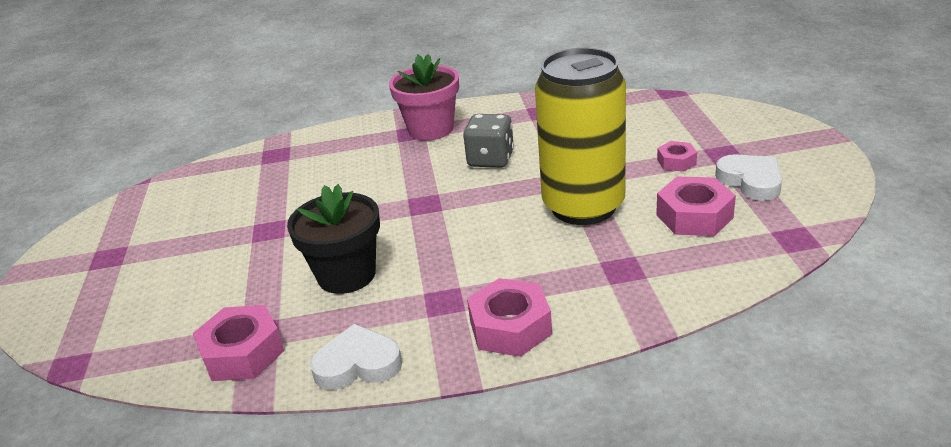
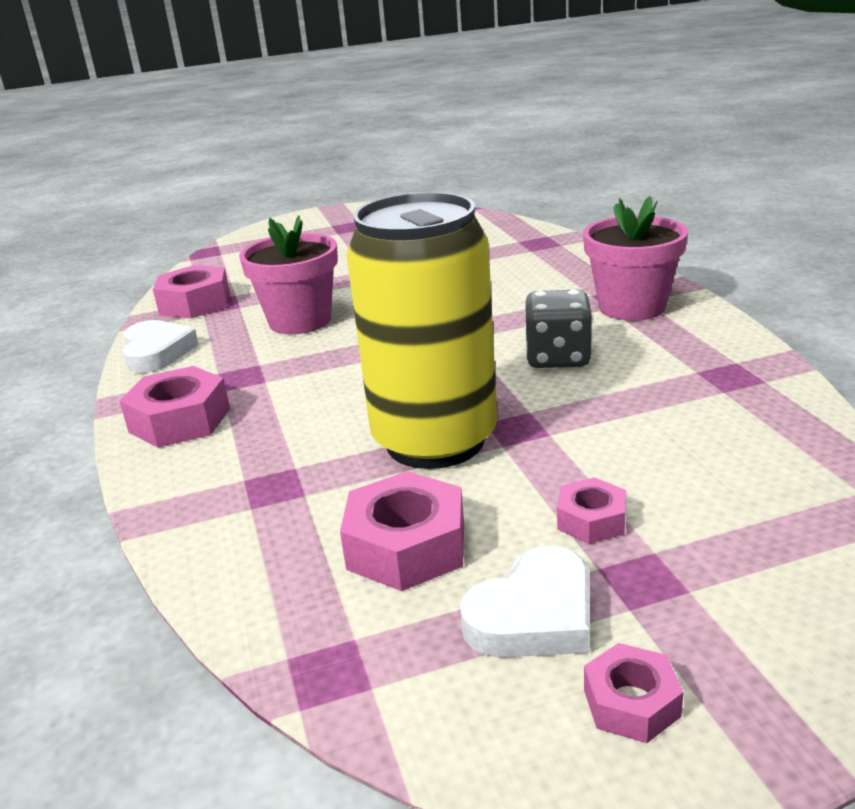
camera: 80 degrees right, 5 degrees down
(346, 275) = (300, 321): black flower pot -> pink flower pot
(803, 163) = (631, 703): none -> pink nut

